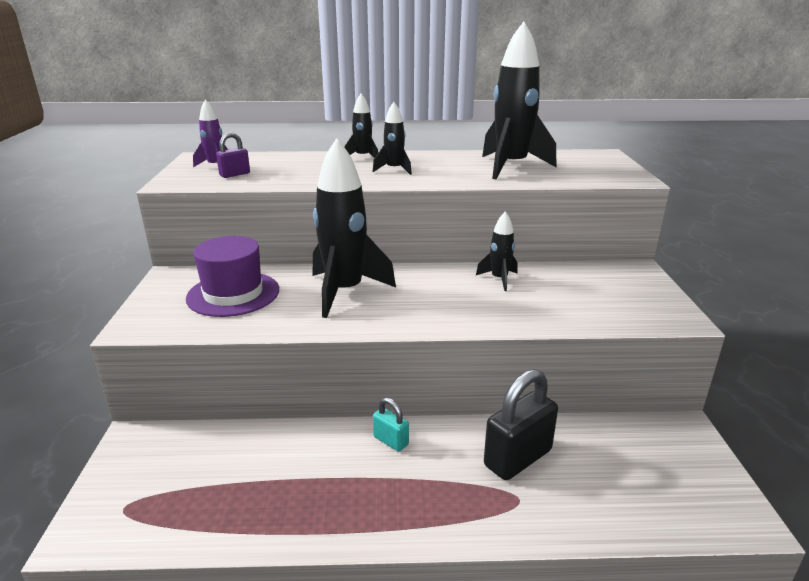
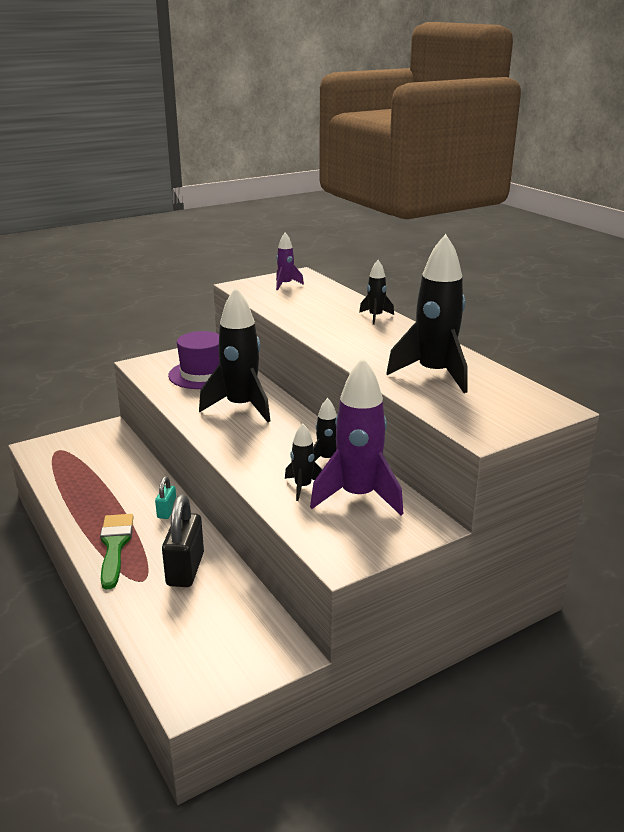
camera: 60 degrees right, 0 degrees up
(235, 174) = (276, 294): purple padlock -> none
(394, 170) = (357, 335): black rocket -> black rocket (303, 487)
(431, 506) = (115, 546): none -> green brush
(517, 458) = (185, 569): black padlock -> black padlock turned 75 degrees clockwise
(576, 283) = (358, 496): none -> purple rocket

